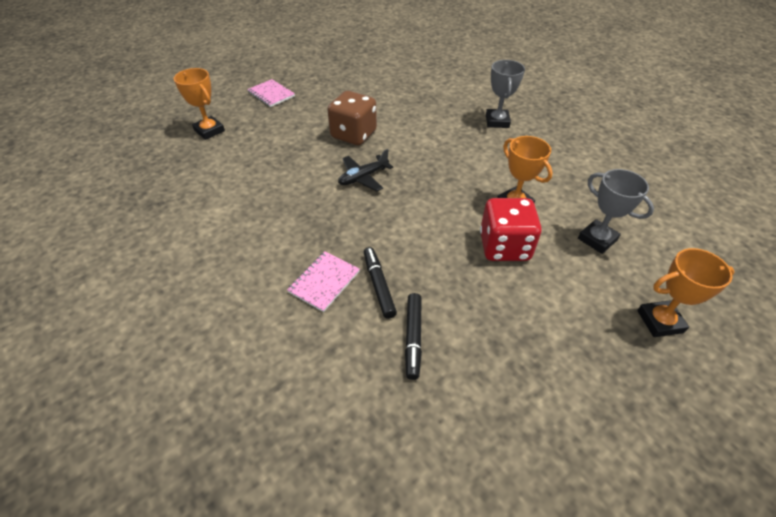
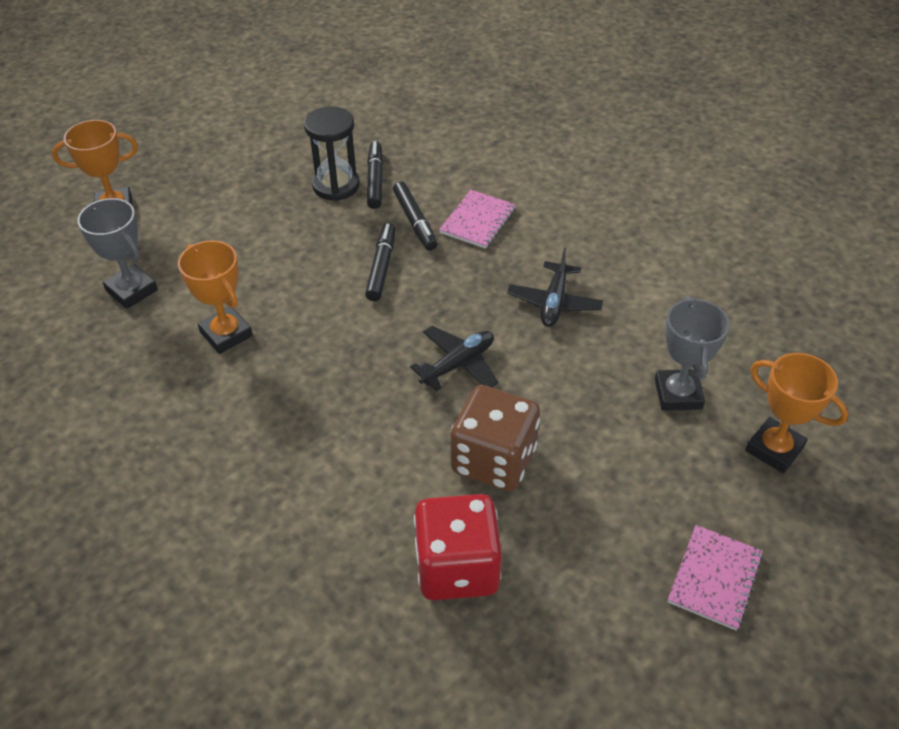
camera: 175 degrees right, 0 degrees up
(271, 94) = (715, 578): pink notebook -> pink notebook turned 75 degrees clockwise
(289, 210) = (554, 302): none -> black plane
(409, 245) = (381, 267): none -> black marker
(452, 334) = (336, 185): none -> black hourglass
(497, 121) = (202, 522): grey trophy -> grey trophy (678, 394)
(504, 246) = (258, 273): red dice -> red dice (457, 568)

